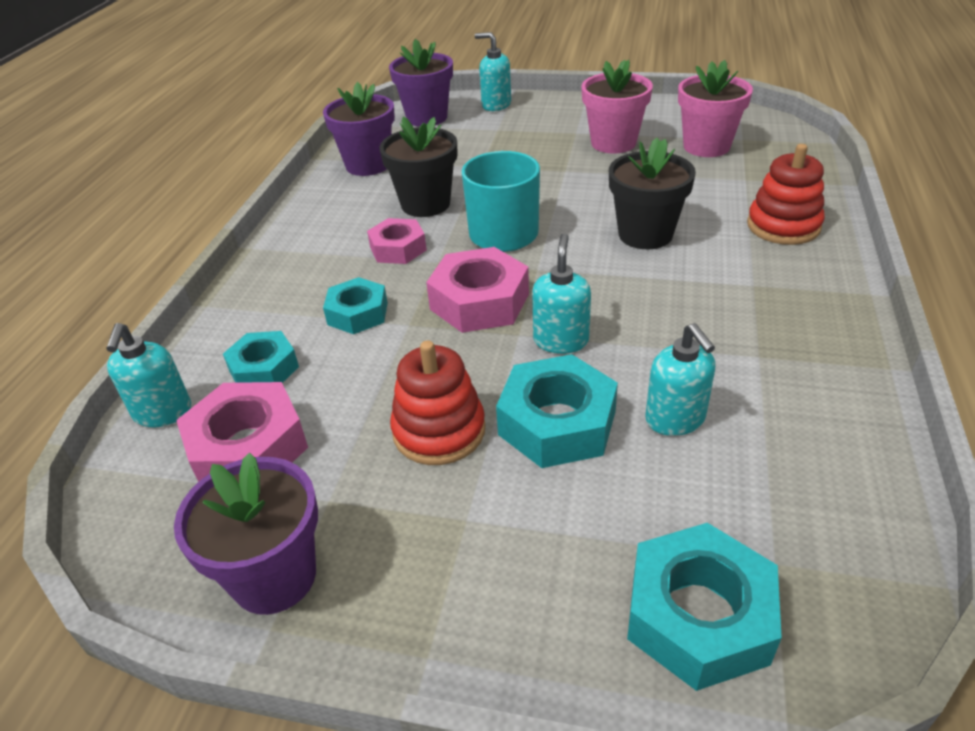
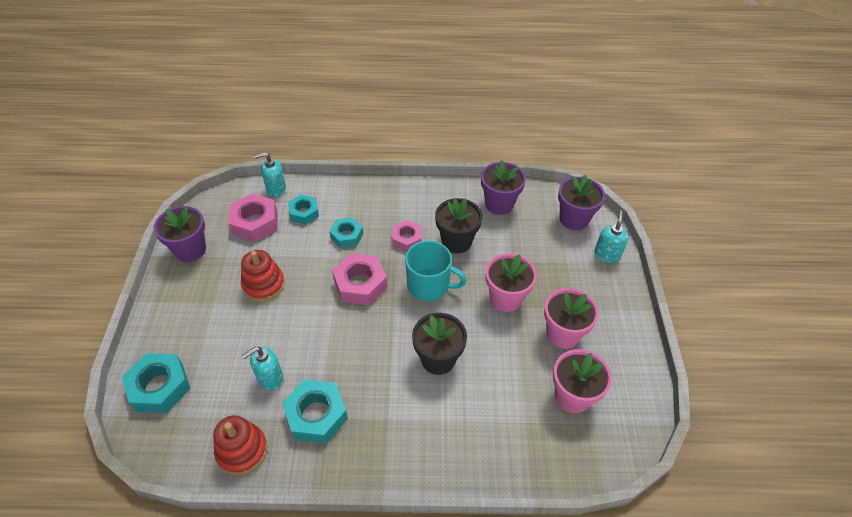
camera: 75 degrees right, 10 degrees up
(547, 175) = (506, 298): none -> pink flower pot
(557, 423) = (268, 329): turquoise nut -> turquoise nut (316, 415)
(561, 340) = (329, 324): turquoise soap dispenser -> none
(783, 226) = (460, 443): red stacking toy -> red stacking toy (242, 450)

